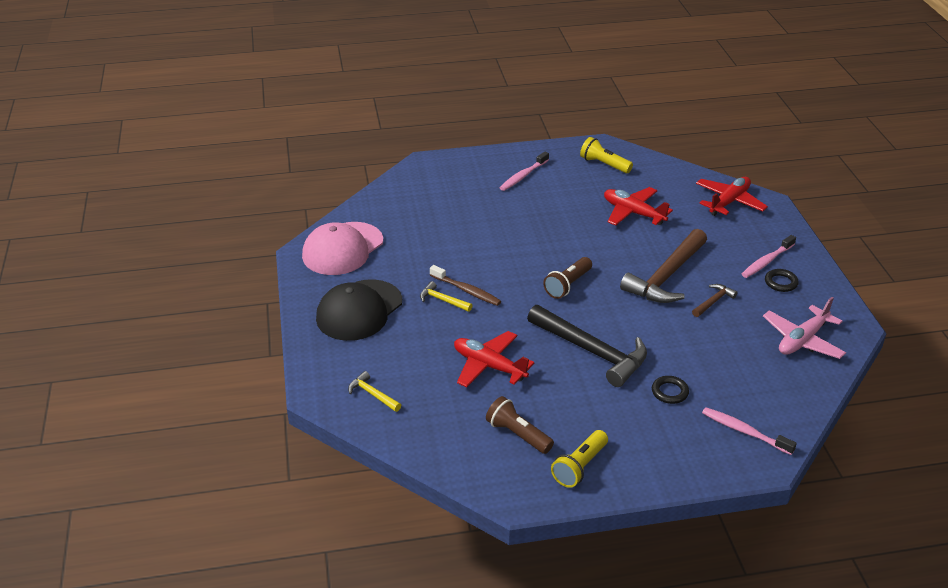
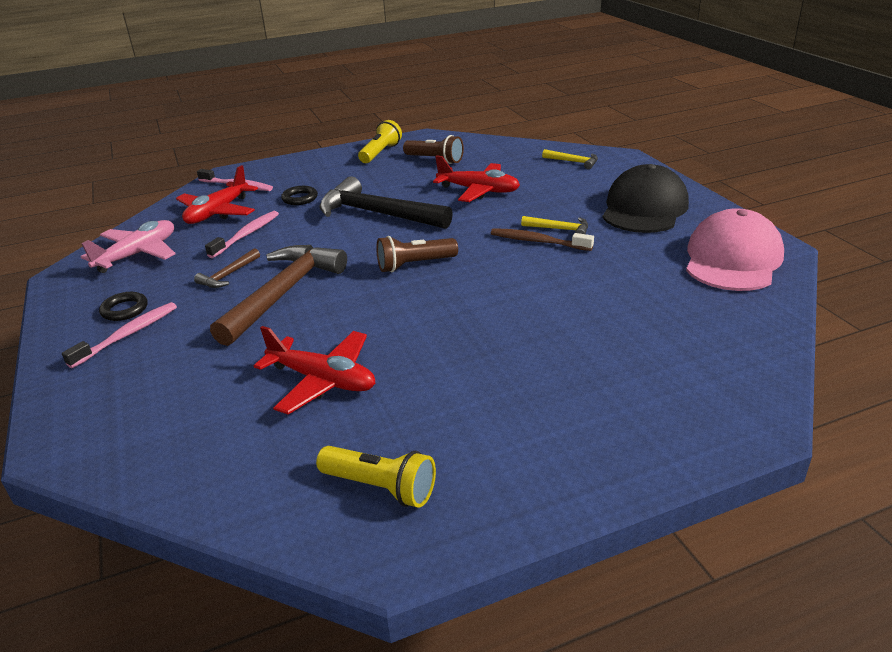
camera: 170 degrees right, 5 degrees down
(523, 176) = (542, 424): pink toothbrush -> pink toothbrush (246, 235)
(568, 285) = (414, 265): brown flashlight -> brown flashlight turned 135 degrees counterclockwise
(729, 202) = (136, 434): red plane -> red plane (218, 212)

